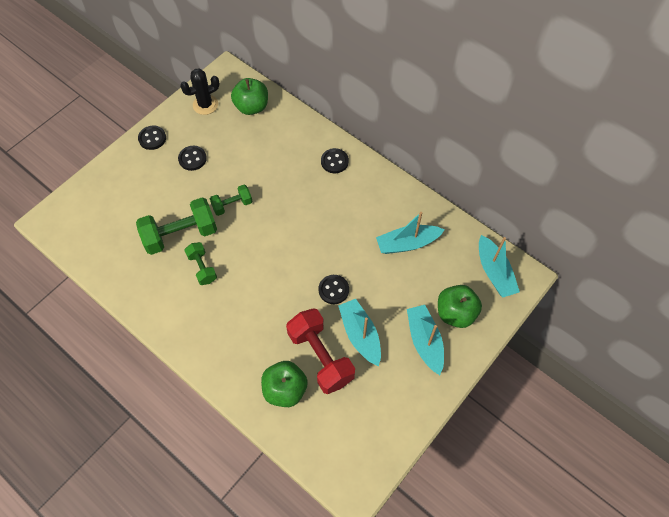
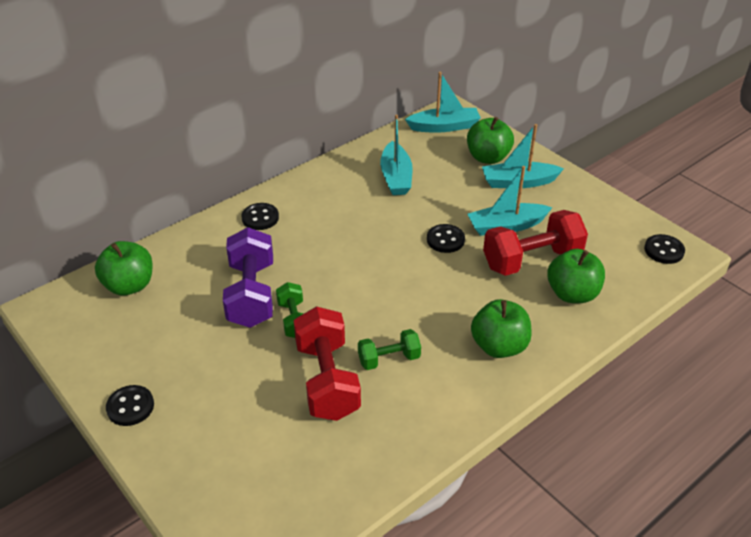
camera: 80 degrees left, 20 degrees down
(180, 235) = (327, 380): green dumbbell -> red dumbbell
(192, 159) = (194, 358): black button -> black button (664, 250)
(205, 105) = (96, 336): black cactus -> none
(221, 338) = (499, 346): none -> green apple
(253, 175) = (251, 294): none -> purple dumbbell

